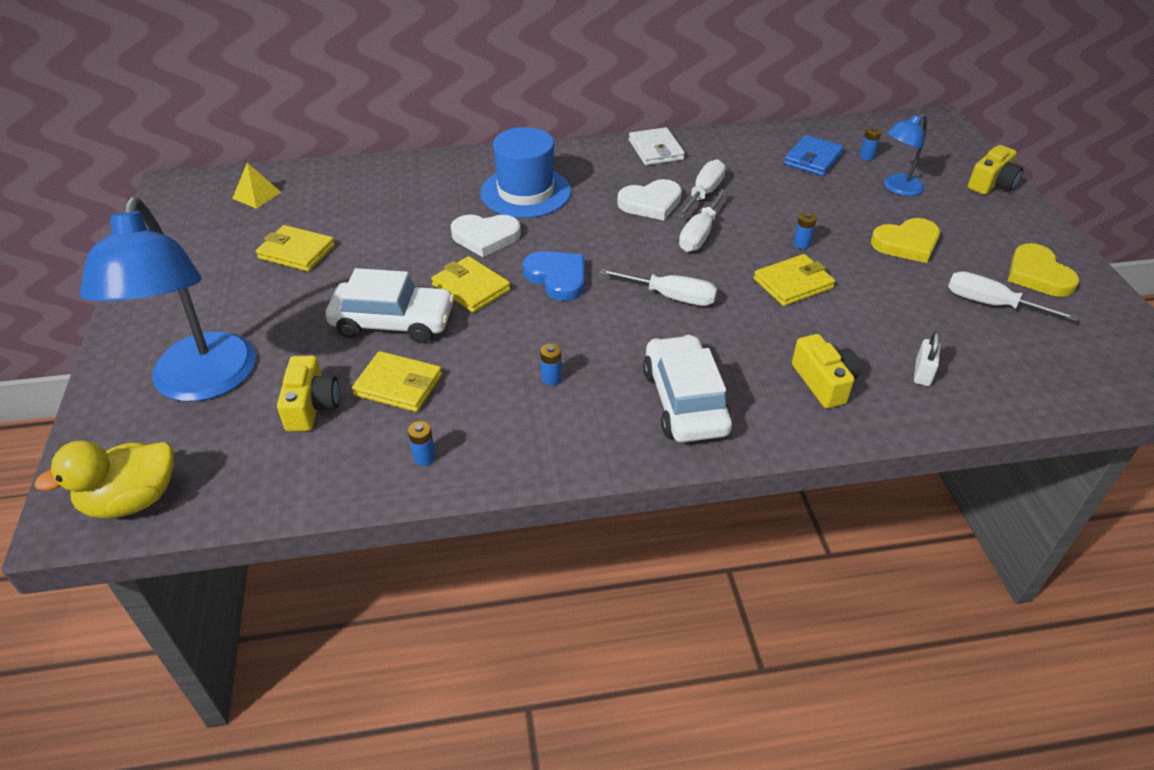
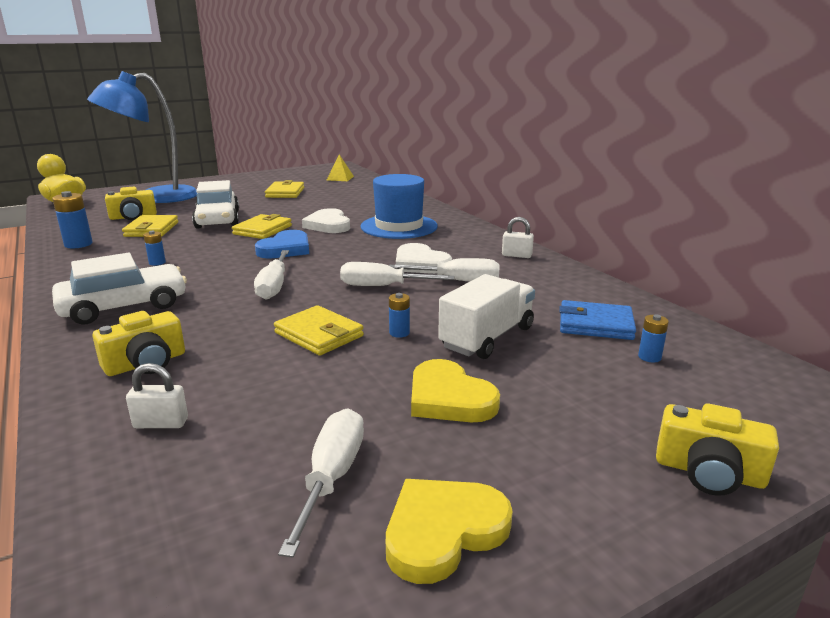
camera: 70 degrees right, 20 degrees down
(424, 457) = (78, 244): blue battery -> blue battery, size x1.75
(656, 150) = (516, 255): white wallet -> white padlock
(821, 207) = (487, 338): none -> white truck
(897, 188) = (589, 384): blue lamp -> none

